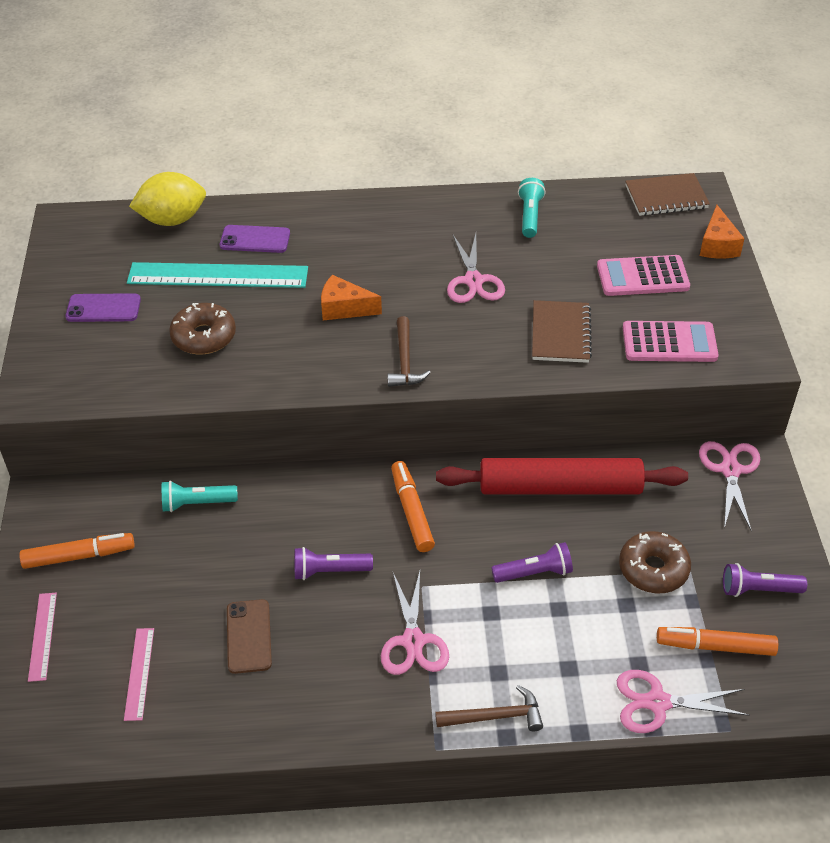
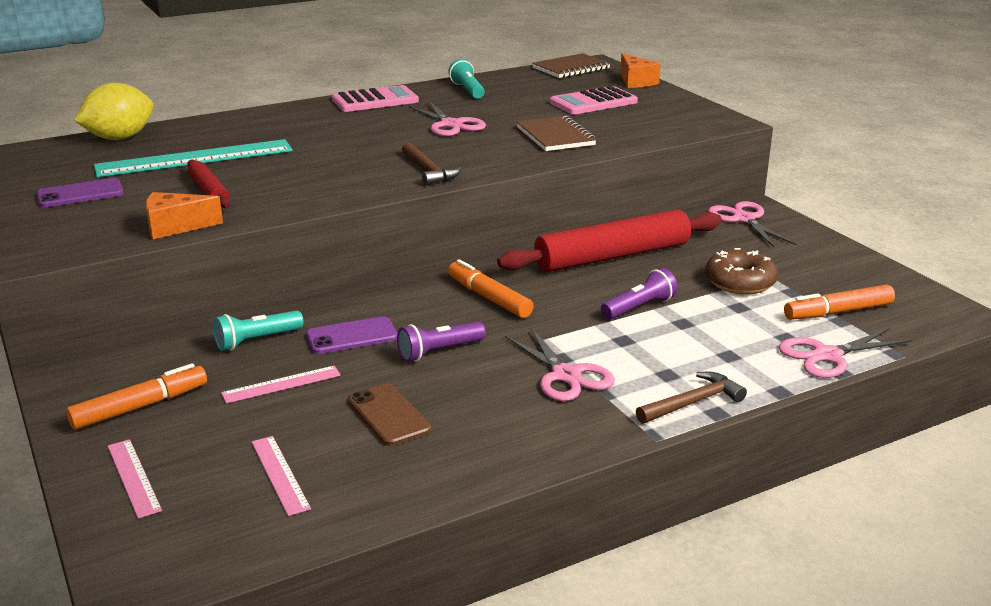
camera: 25 degrees left, 20 degrees down
(189, 567) = (281, 384): none -> pink ruler
(204, 336) = (209, 191): brown donut -> red rolling pin
(255, 239) = (217, 136): purple phone -> purple phone (352, 336)
(344, 308) = (342, 155): orange cheese -> orange cheese (175, 227)
(669, 342) = (650, 126): pink calculator -> pink calculator (375, 100)
(758, 589) = (836, 274): purple flashlight -> none

